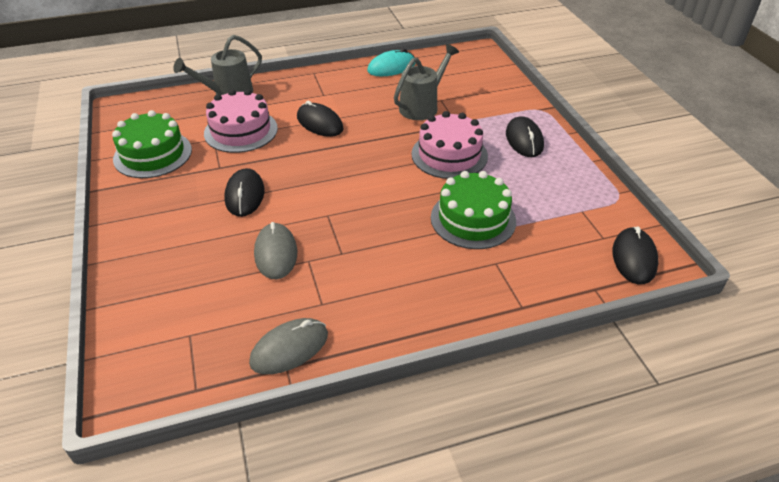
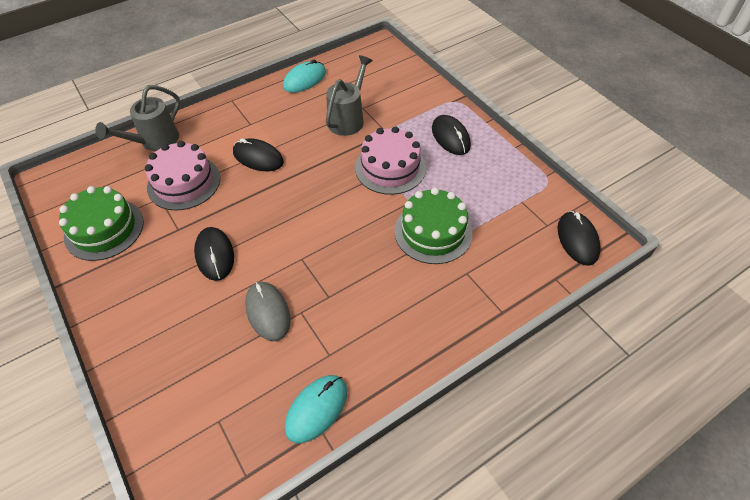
camera: 15 degrees left, 10 degrees up
(289, 348) = (316, 409): grey mouse -> turquoise mouse

